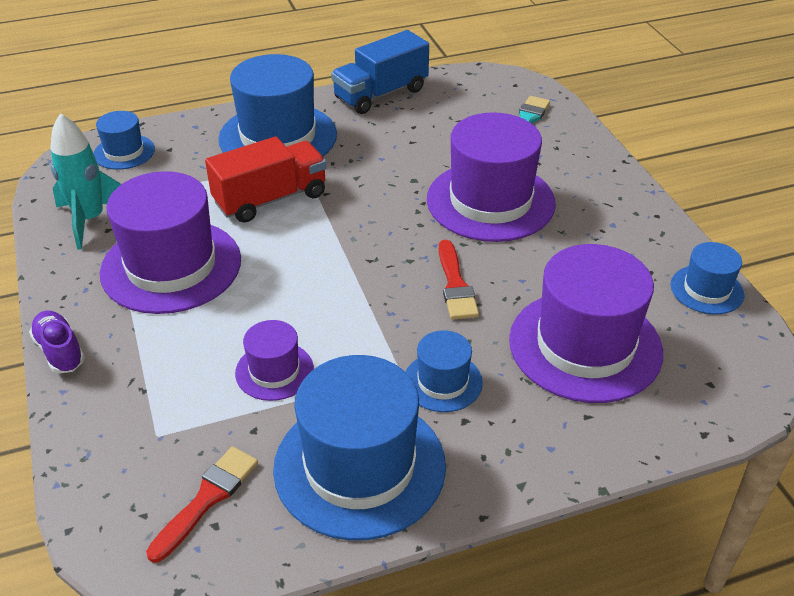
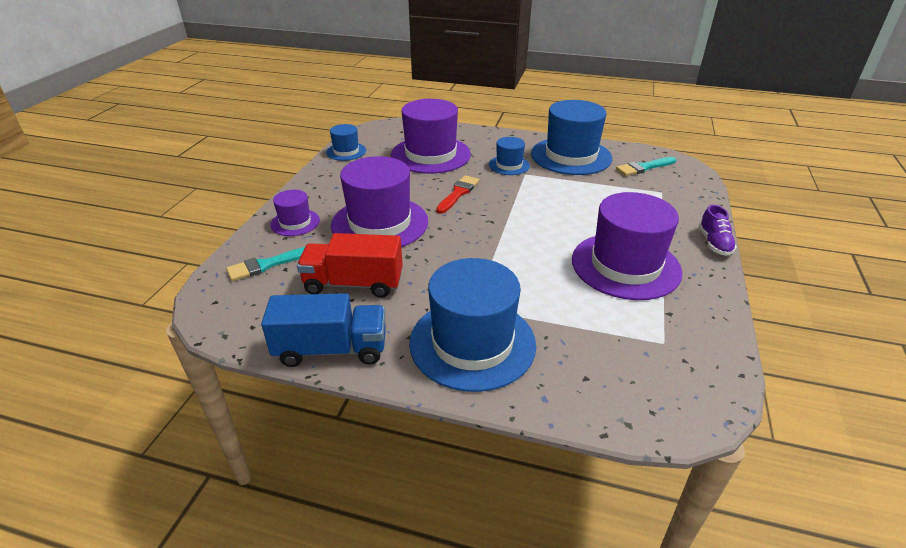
camera: 145 degrees left, 5 degrees down
(90, 220) = (684, 328): turquoise rocket -> none
(124, 152) = (636, 396): blue hat -> none
(207, 499) = (644, 167): red brush -> turquoise brush
(270, 199) = (524, 285): red truck -> red truck (353, 284)
(274, 371) = (588, 194): purple hat -> purple hat (295, 222)

